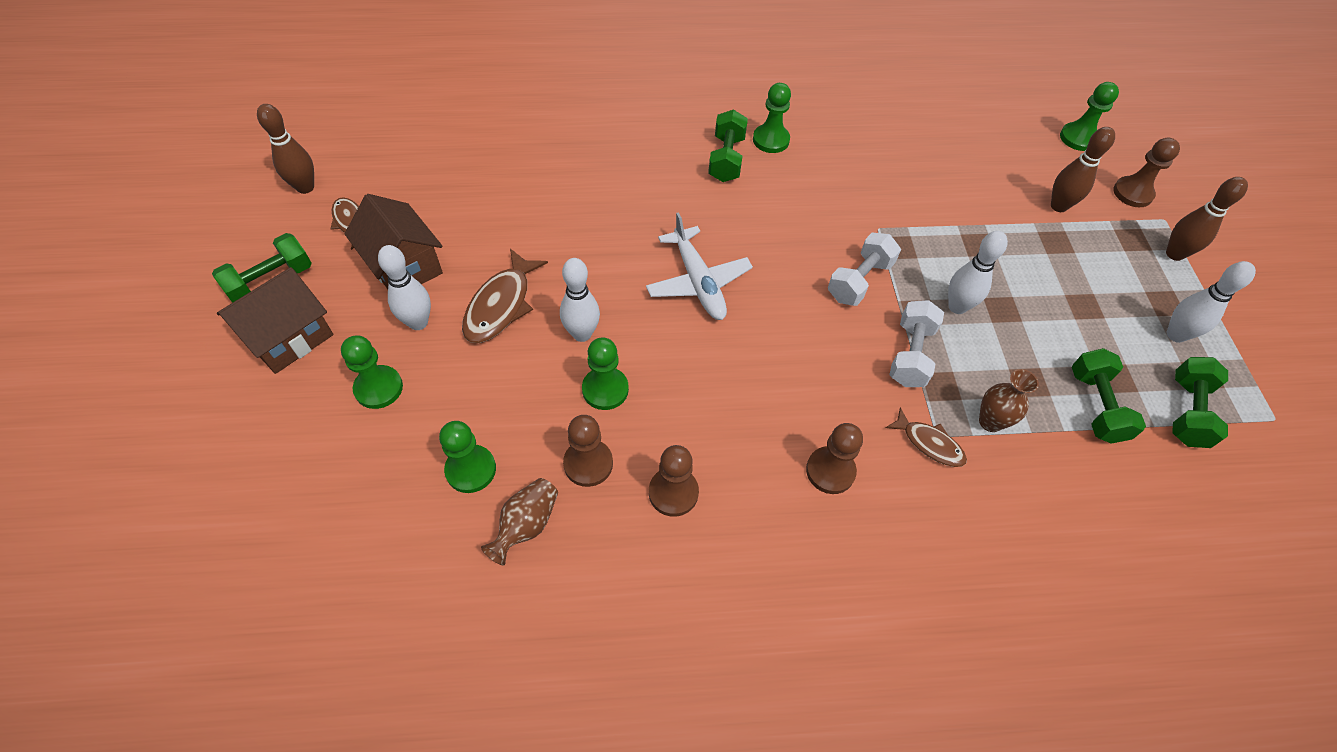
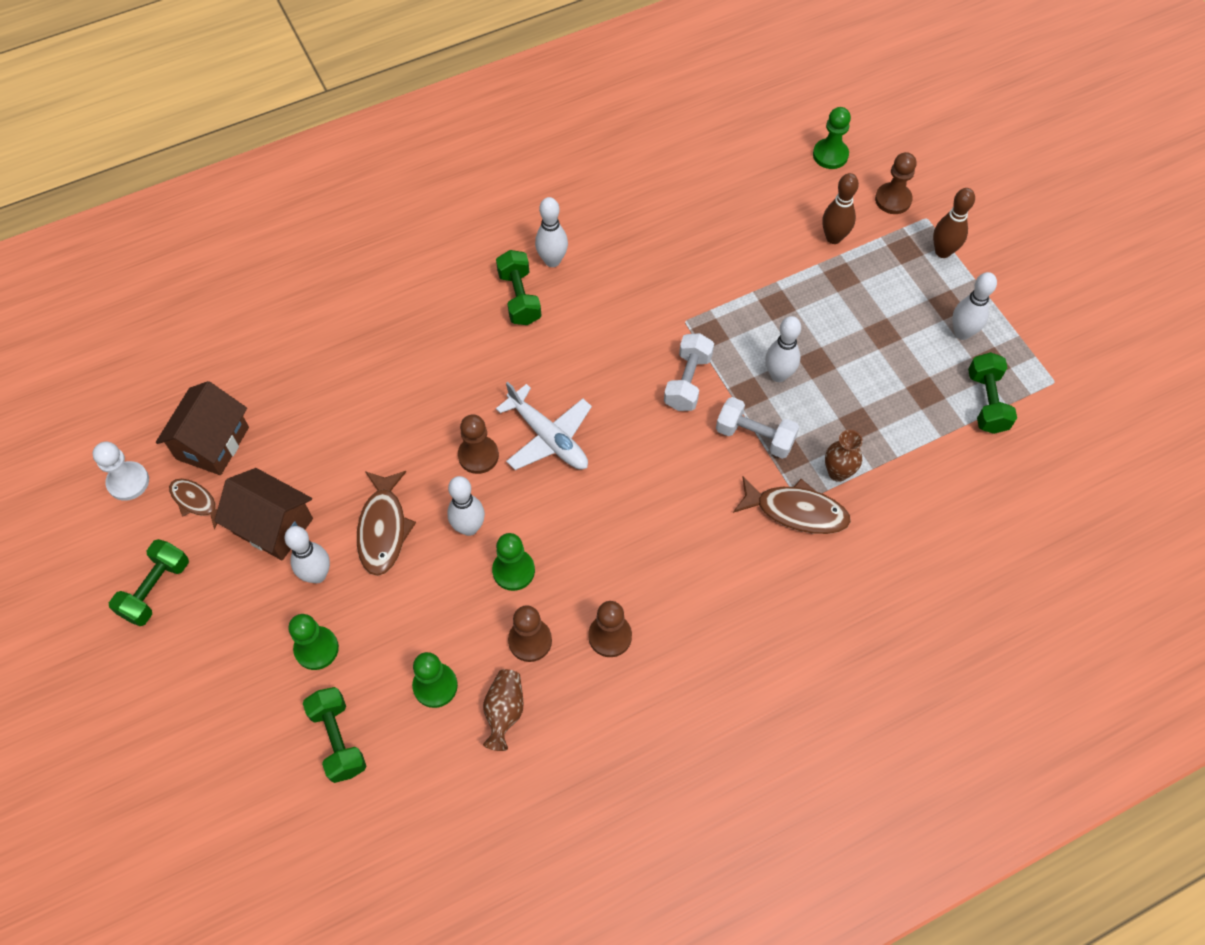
camera: 20 degrees left, 5 degrees up
(289, 337) = (207, 635): brown house -> brown house (212, 443)
(305, 187) = (128, 482): brown bowling pin -> white pawn
(771, 140) = (552, 261): green pawn -> white bowling pin
(830, 471) = (727, 567): brown pawn -> brown pawn (478, 455)
(910, 355) = (755, 436): white dumbbell -> white dumbbell turned 60 degrees counterclockwise
(929, 443) = (796, 511): brown fish -> brown fish, size x1.61
(1096, 406) = (916, 425): green dumbbell -> green dumbbell (338, 740)

